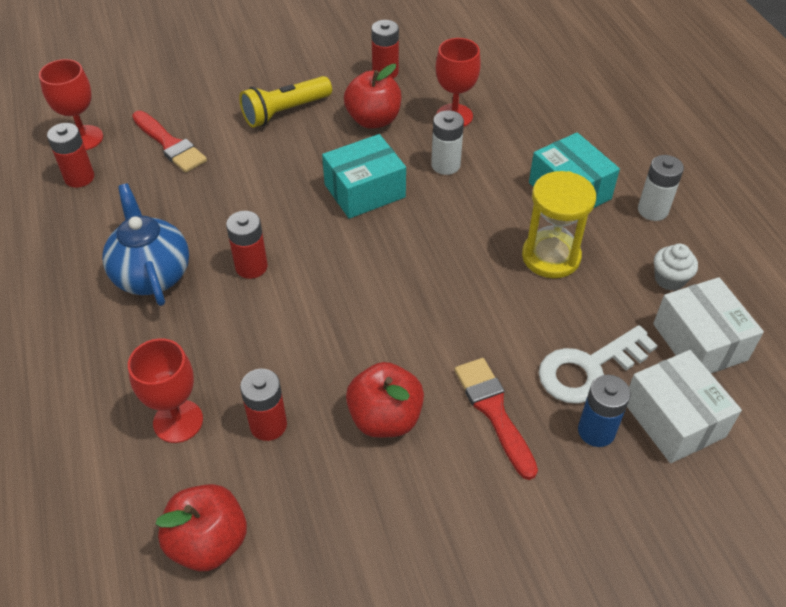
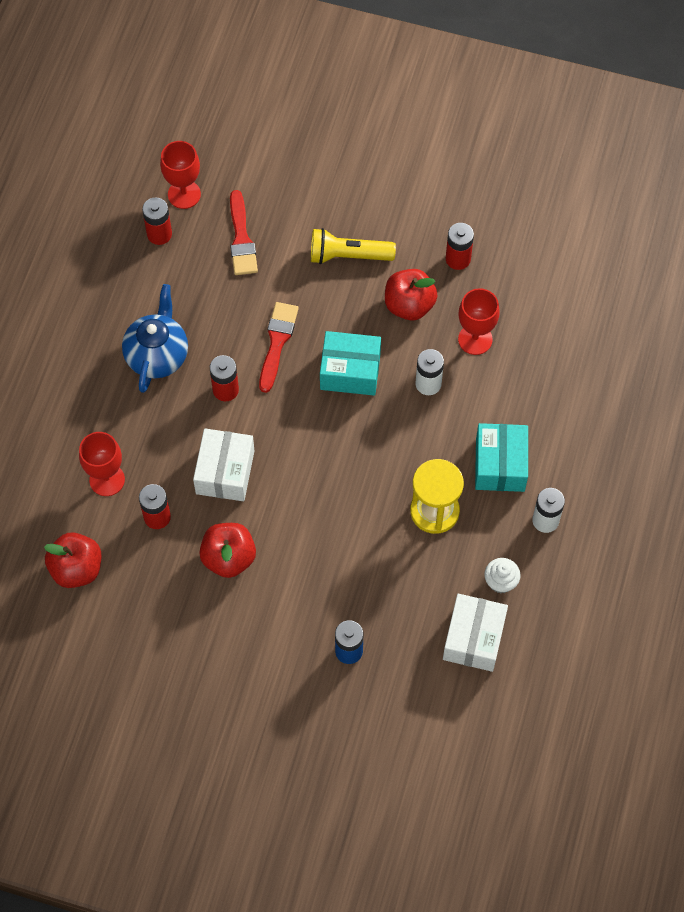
camera: 35 degrees right, 15 degrees up
(494, 411) = (297, 597): red brush -> red brush (277, 342)
(588, 369) = (382, 608): white key -> none
(673, 419) = (404, 676): white box -> white box (225, 472)

